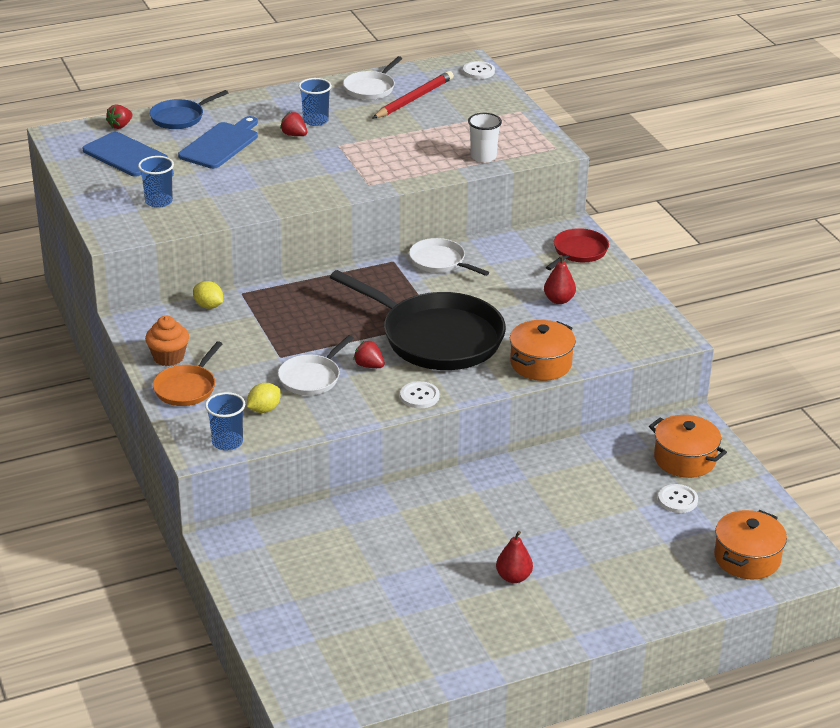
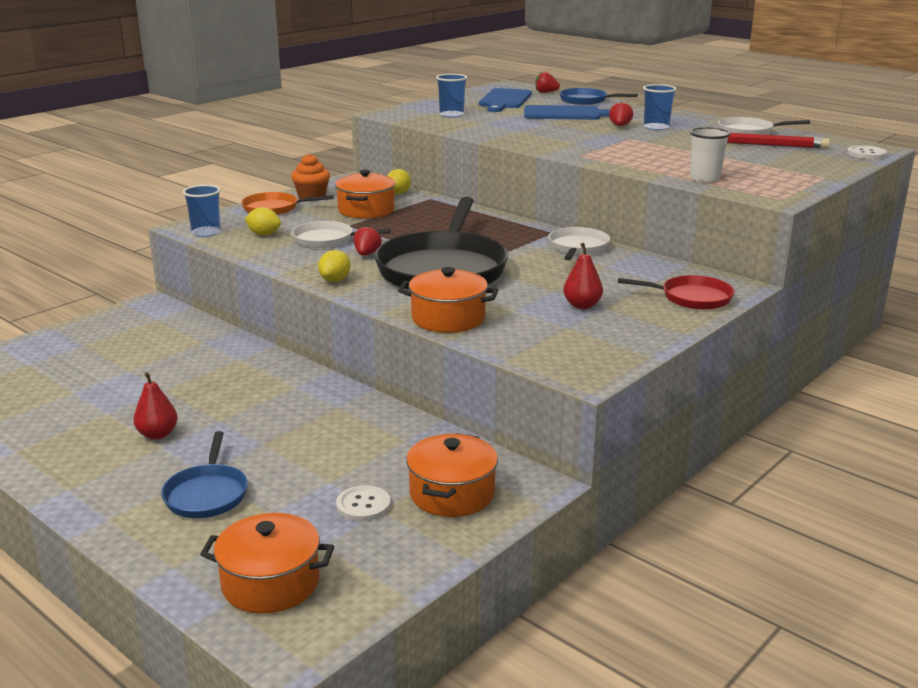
camera: 65 degrees right, 10 degrees down
(244, 336) = (366, 210): none -> orange pot
(419, 396) = (335, 280): white button -> yellow lemon
(622, 567) = (207, 494): none -> blue pan

